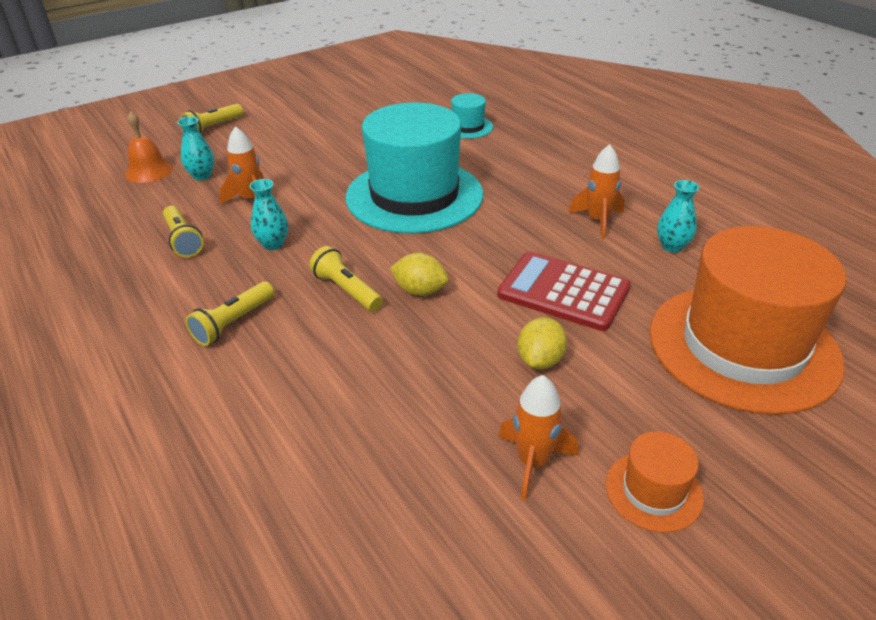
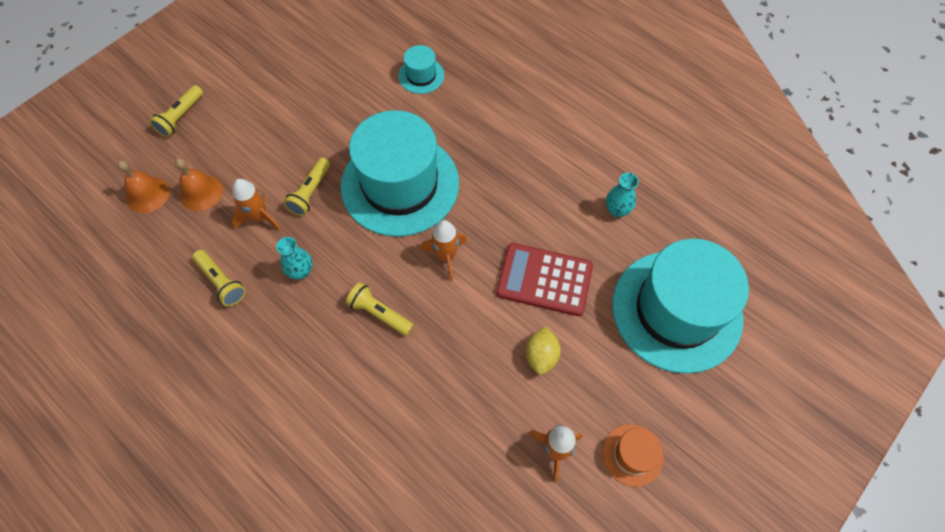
camera: 15 degrees left, 25 degrees up
(202, 176) = (201, 192): turquoise vase -> orange bell
(233, 323) = (304, 368): yellow flashlight -> yellow flashlight (310, 192)
(420, 291) = (436, 302): yellow lemon -> none
(598, 221) = (556, 189): orange rocket -> orange rocket (446, 256)
(743, 346) = (676, 310): orange hat -> turquoise hat

